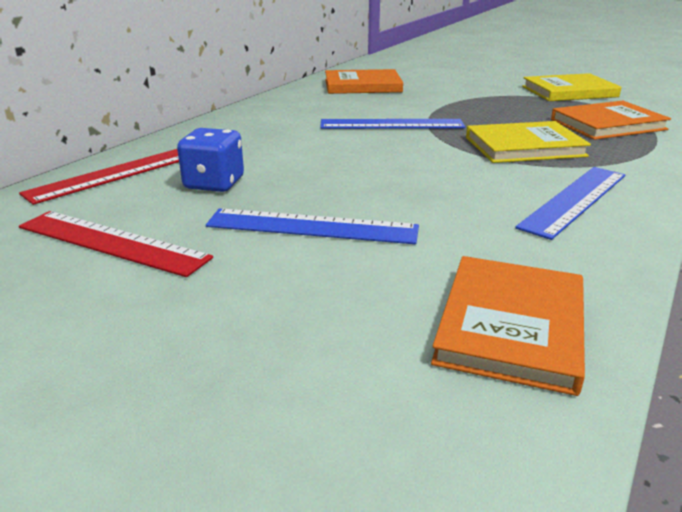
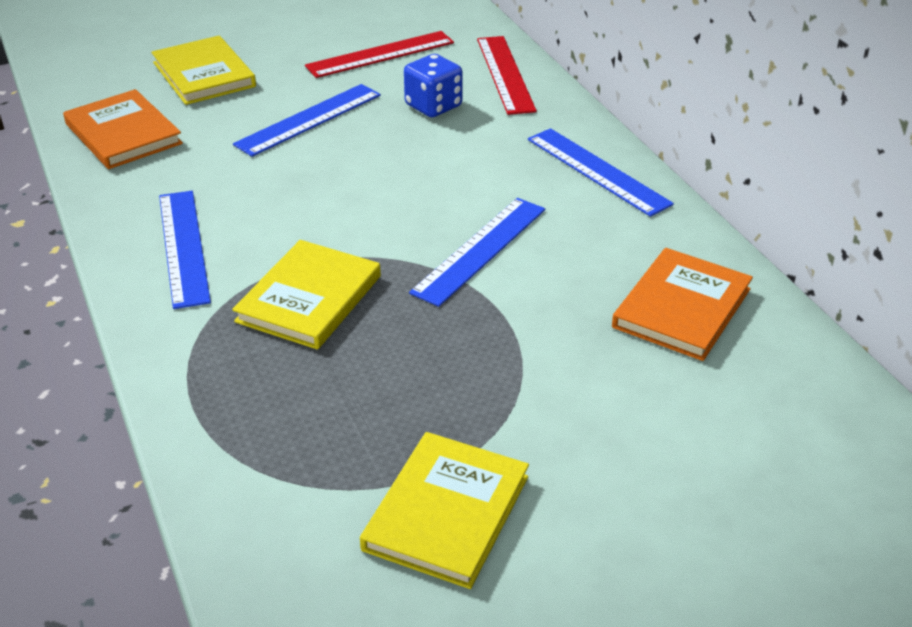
camera: 125 degrees right, 10 degrees up
(252, 119) = (598, 171): none -> blue ruler
(289, 346) = (204, 74): none -> yellow book
(607, 124) = (284, 421): orange book -> none

